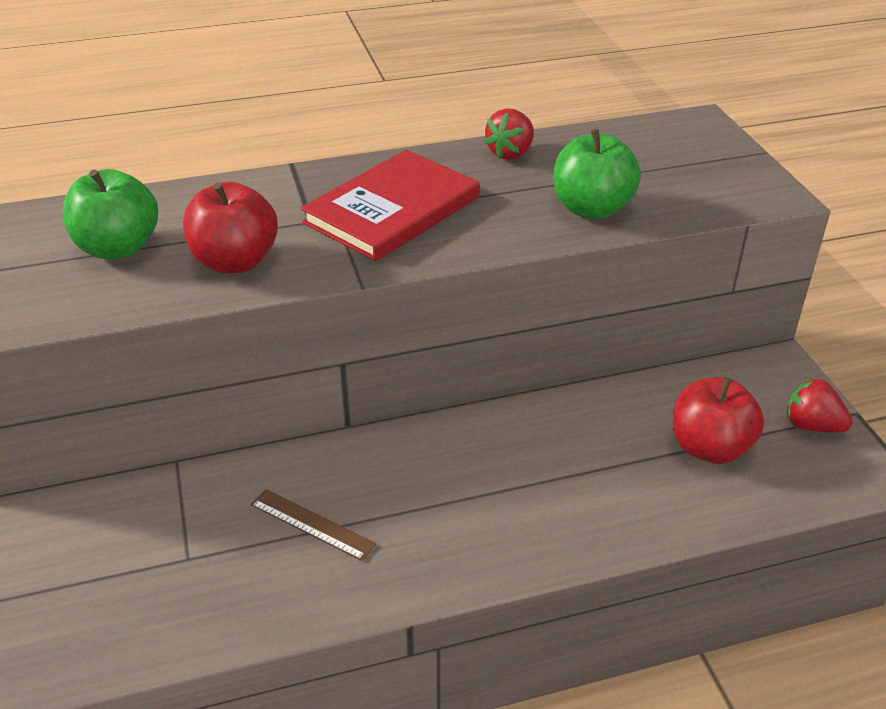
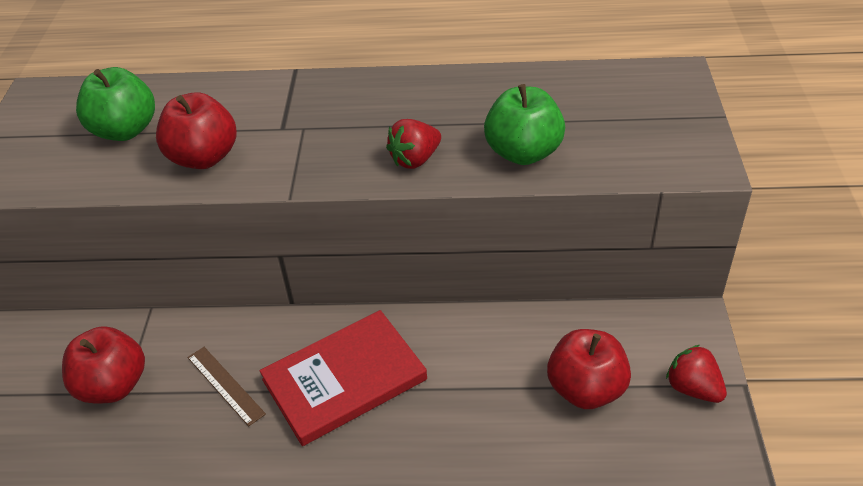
camera: 20 degrees right, 5 degrees up
(171, 553) = (113, 385): none -> red apple
(392, 210) = (352, 127): red book -> red book (344, 379)
(510, 153) = (482, 85): red strawberry -> red strawberry (415, 159)

